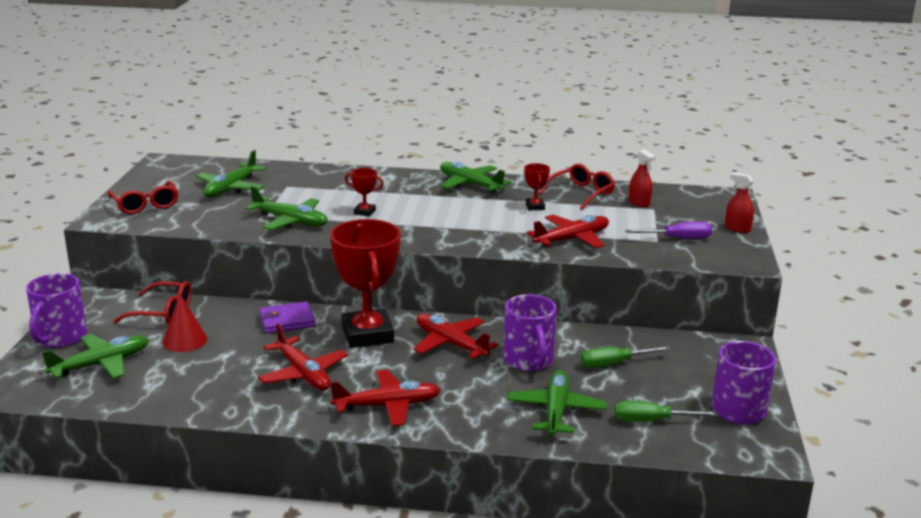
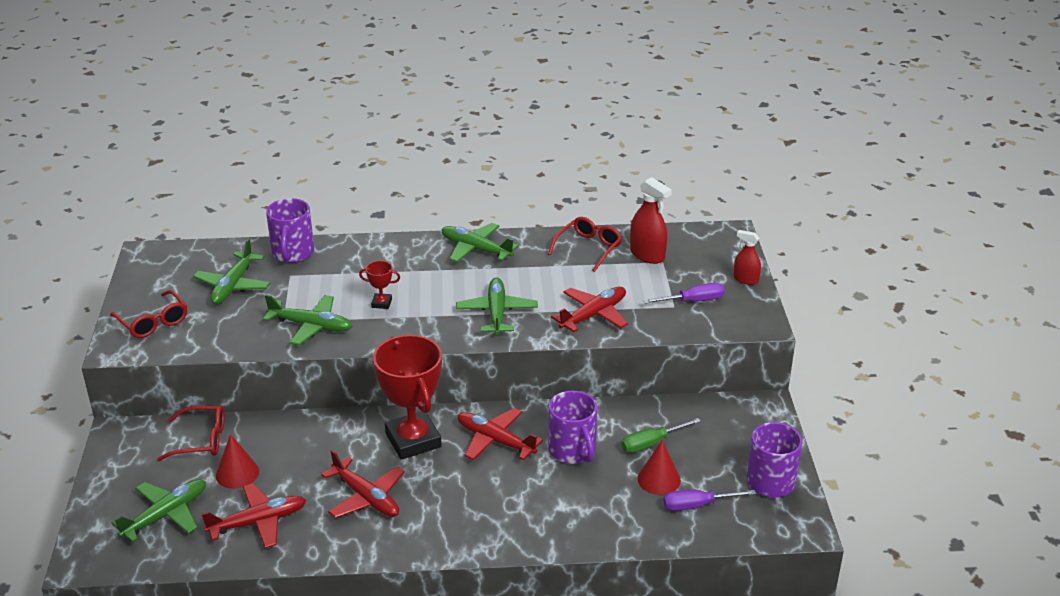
camera: 10 degrees left, 10 degrees up
(60, 338) = (111, 488): purple mug -> purple mug (292, 253)
(287, 321) = (329, 434): purple wallet -> none
(387, 406) = (456, 524): red plane -> red plane (258, 522)
(535, 207) = (548, 274): red trophy -> none
(556, 411) = (610, 507): green plane -> green plane (496, 313)
(614, 394) = (659, 479): none -> red cone
(639, 203) = (647, 255): red spray bottle -> red spray bottle, size x1.59
(652, 421) = (697, 505): green screwdriver -> purple screwdriver

